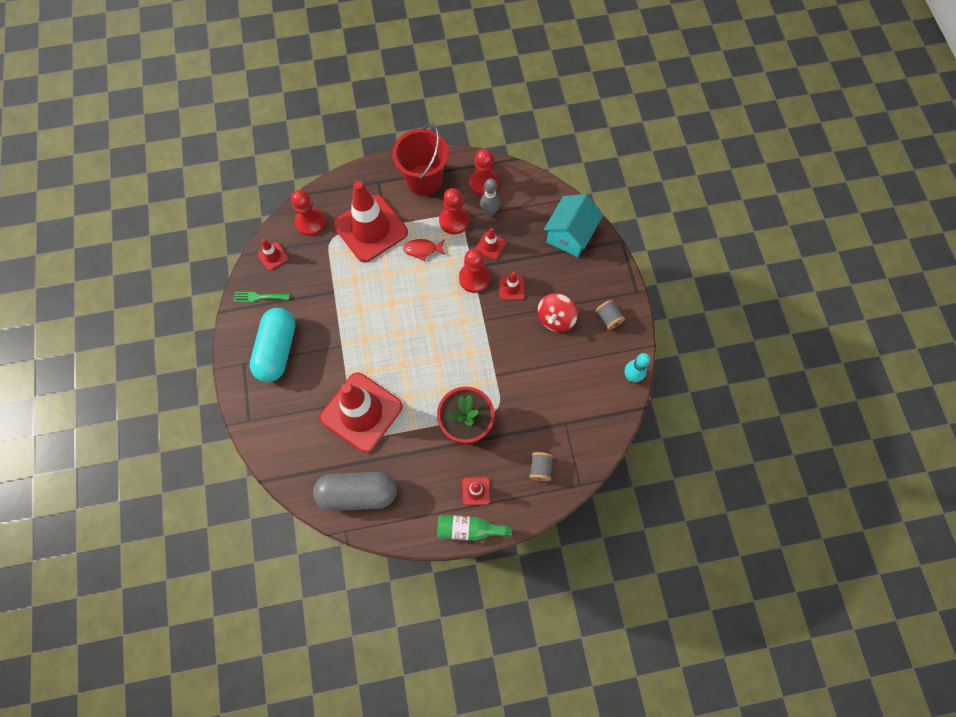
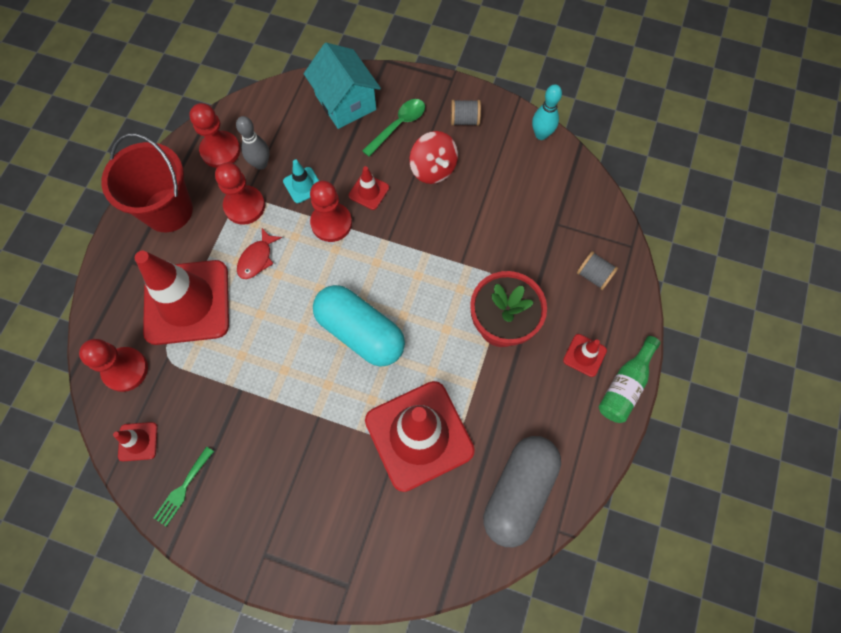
camera: 60 degrees left, 0 degrees up
(277, 350) = (273, 500): turquoise capsule -> turquoise capsule (360, 332)
(490, 245) = (303, 185): red traffic cone -> turquoise traffic cone
(574, 278) = (398, 125): none -> green spoon

